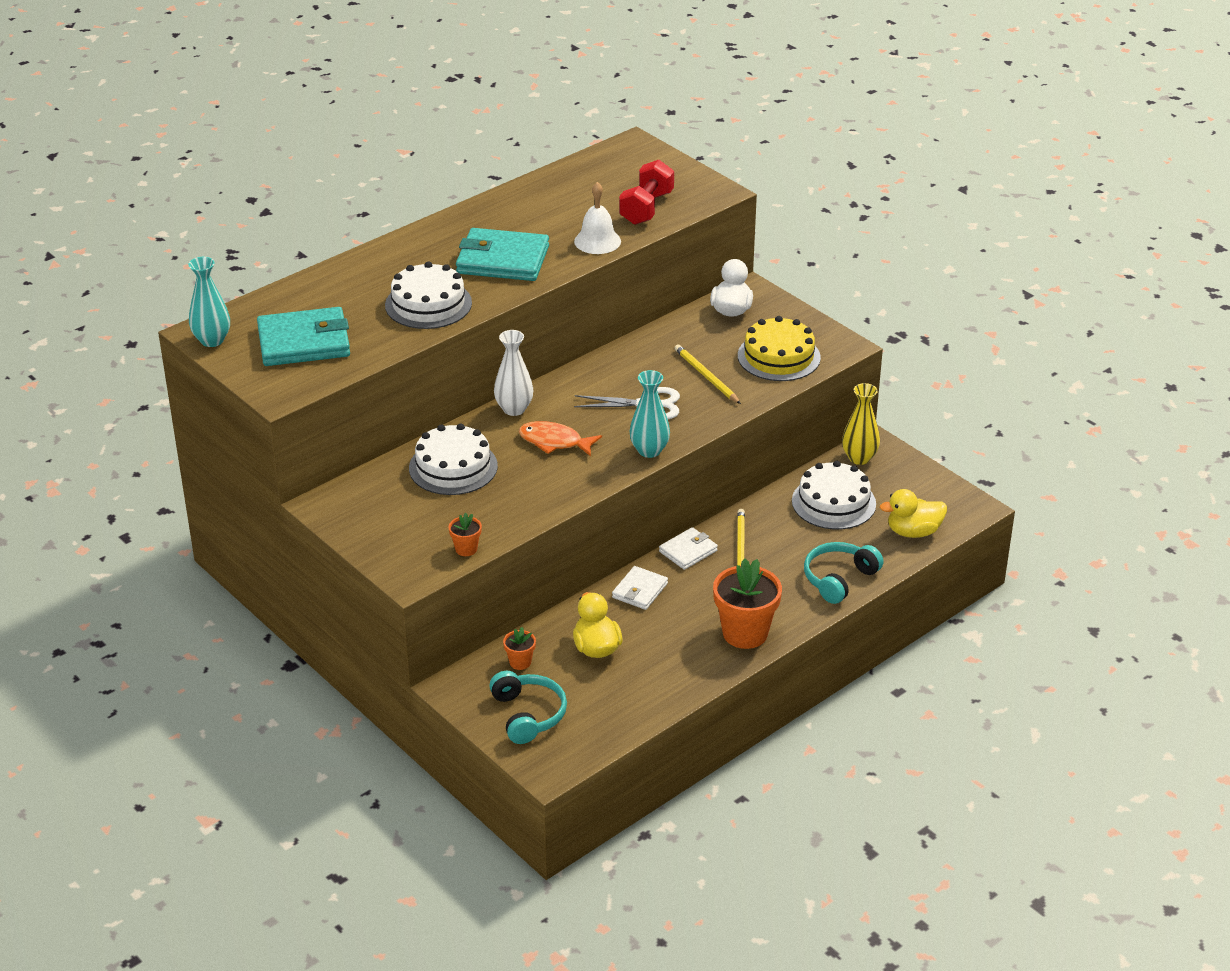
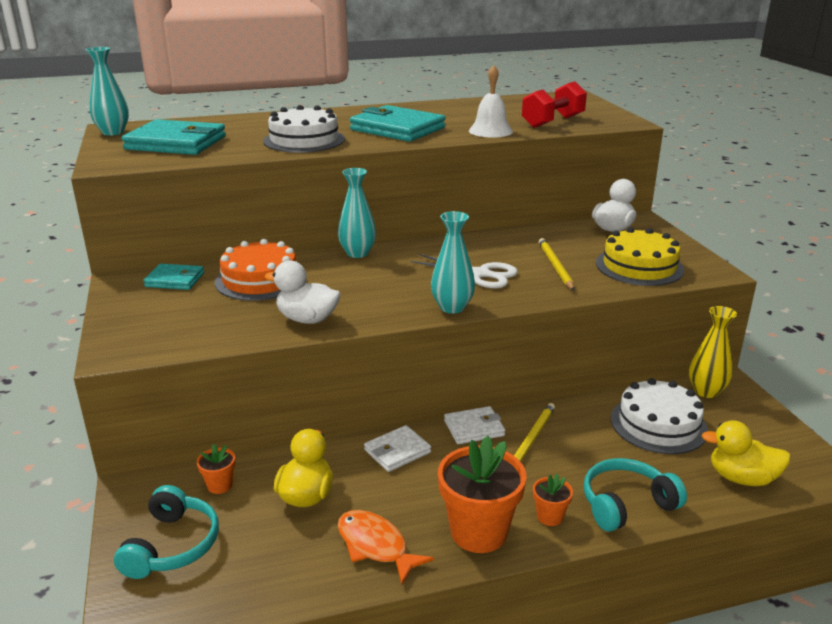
camera: 25 degrees right, 10 degrees down
(373, 490) = (175, 280): none -> turquoise wallet
(453, 467) = (260, 280): white cake -> orange cake
(466, 549) = (194, 343): orange flower pot -> orange flower pot (550, 516)
(514, 409) = (357, 253): white vase -> turquoise vase
(537, 498) = (307, 319): none -> white duck
(554, 442) = (368, 282): orange fish -> orange fish (375, 546)

